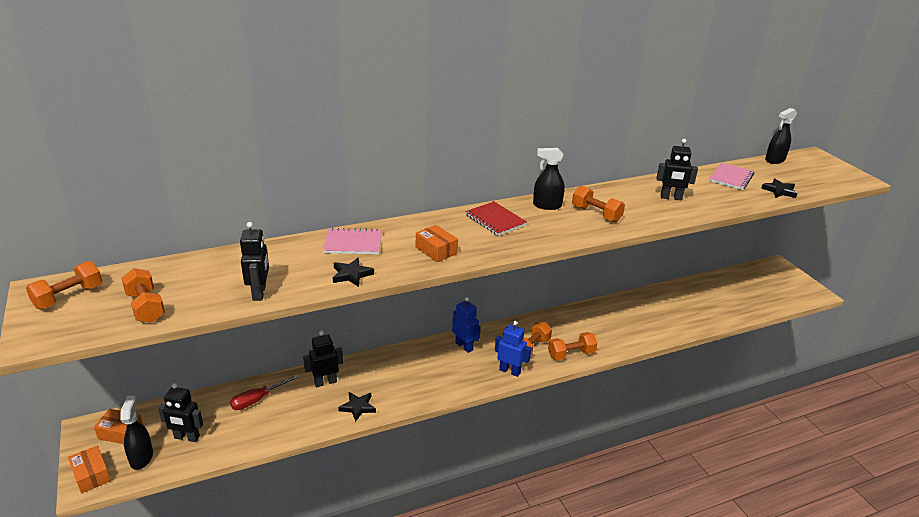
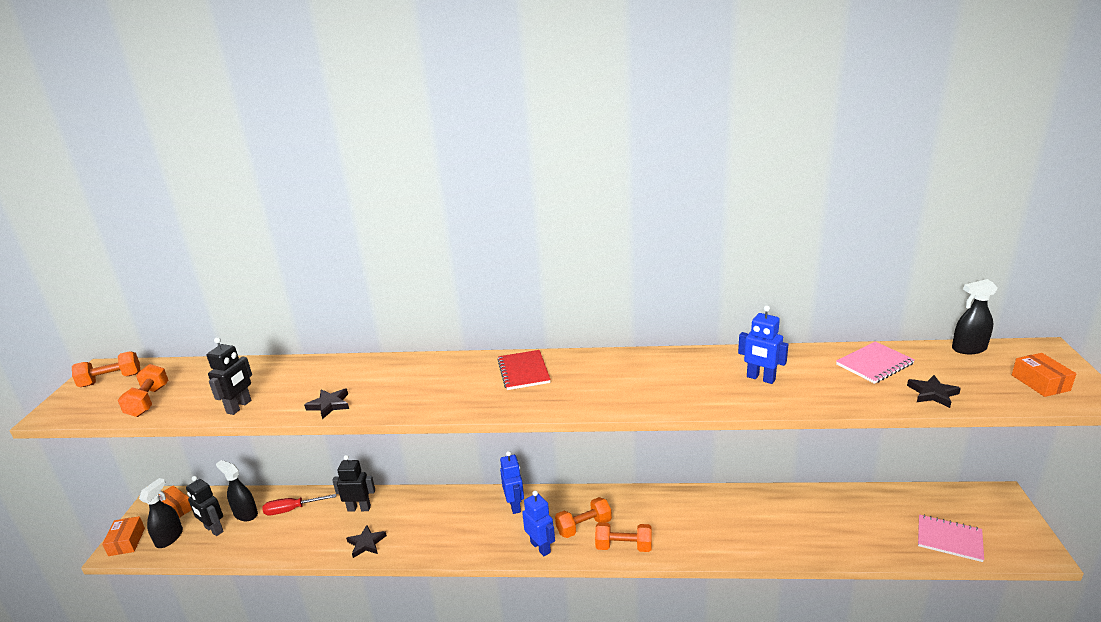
camera: 30 degrees right, 5 degrees down
(353, 243) = (364, 372): pink notebook -> pink notebook (949, 539)
(436, 250) = (430, 395): orange box -> orange box (1040, 383)
(547, 205) = (596, 364): black spray bottle -> black spray bottle (245, 514)
(596, 214) = (644, 383): orange dumbbell -> none
(671, 198) = (760, 378): black robot -> blue robot

